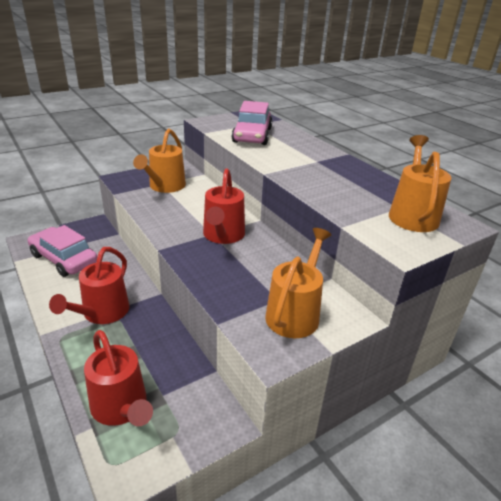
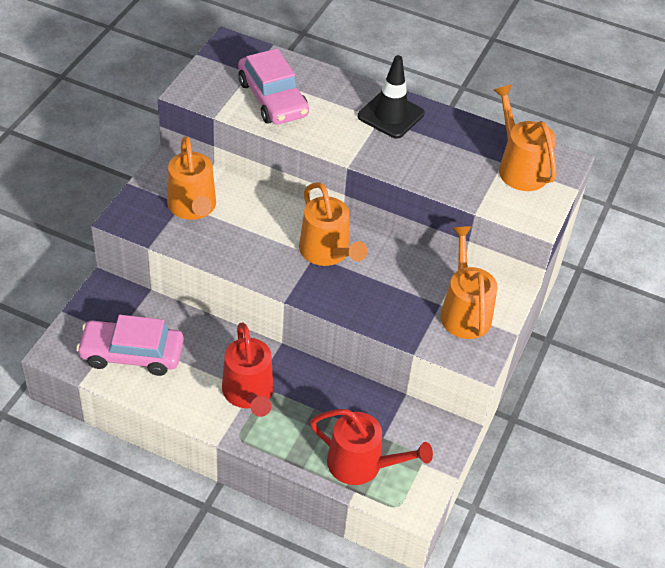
camera: 35 degrees left, 15 degrees up
(223, 235) = (327, 252): red watering can -> orange watering can
(327, 161) = (390, 115): none -> black traffic cone

